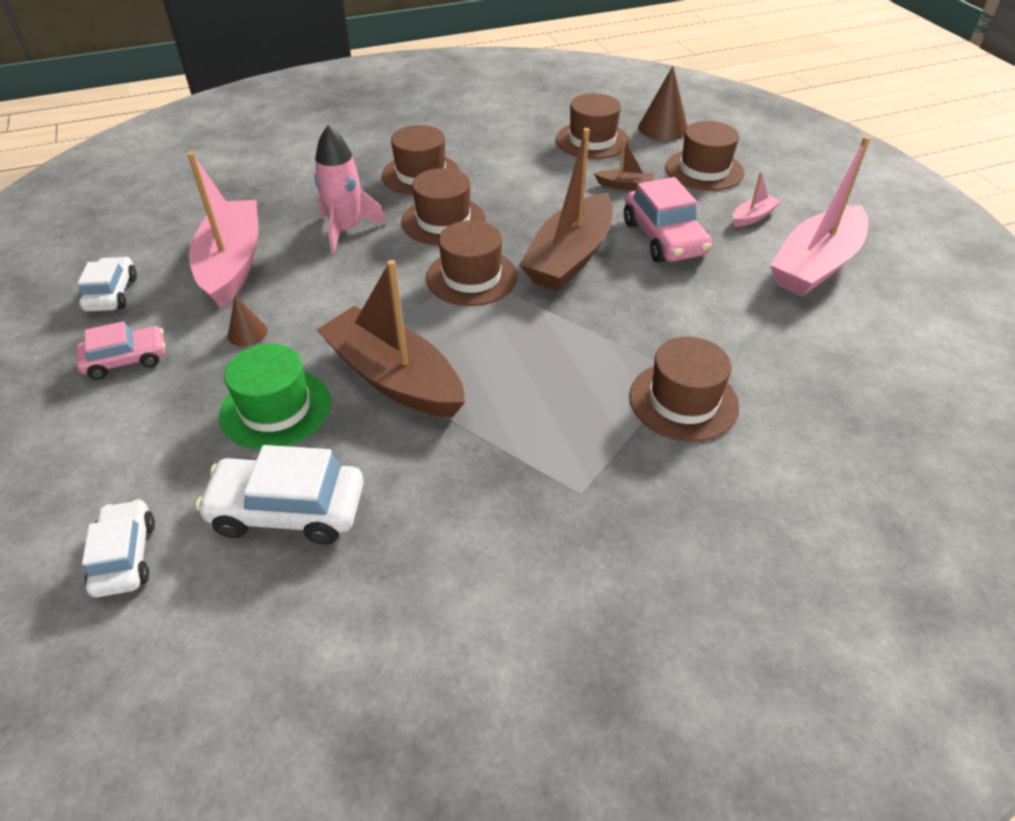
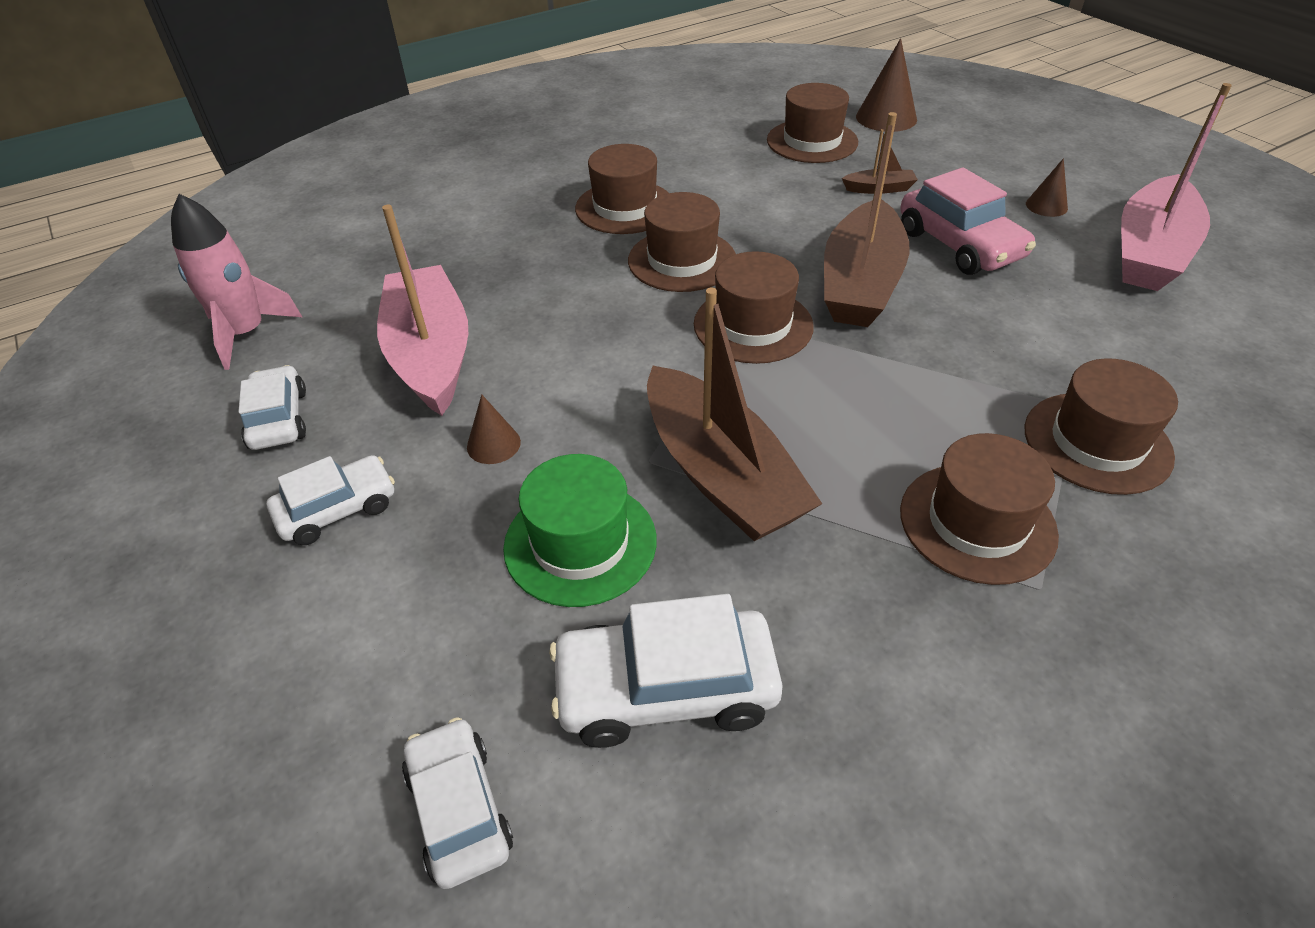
camera: 10 degrees left, 0 degrees up
(126, 360) = (338, 509): pink car -> white car
(346, 230) = (563, 288): pink rocket -> pink rocket (246, 333)
(394, 378) = (720, 474): brown boat -> brown boat turned 150 degrees counterclockwise
(704, 170) = (960, 159): brown hat -> brown hat (977, 522)
(753, 217) = (1046, 206): pink boat -> brown cone

